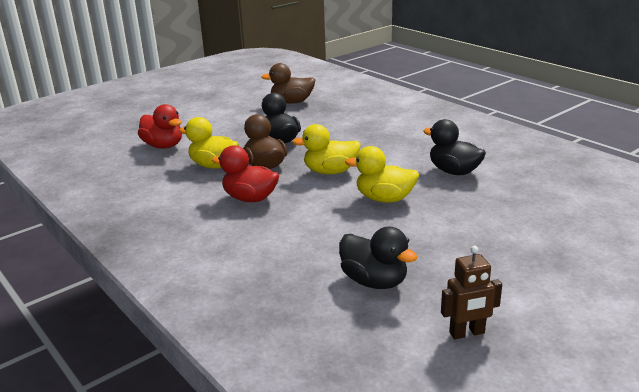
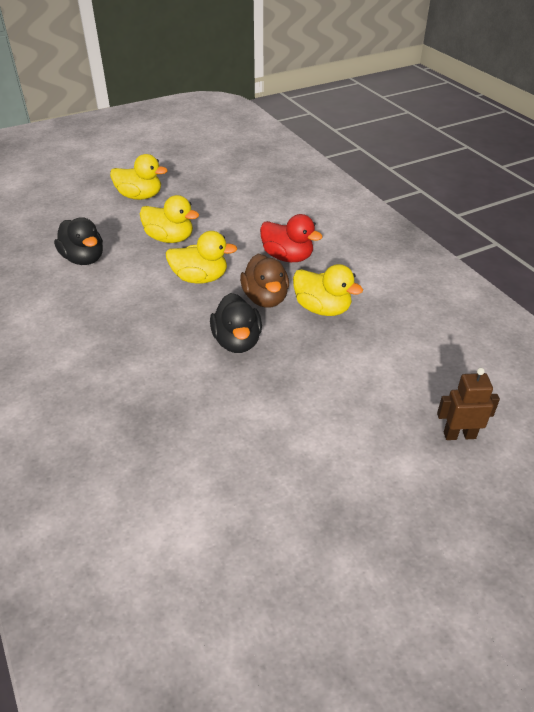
camera: 170 degrees left, 15 degrees up
(163, 146) = (390, 359): red duck -> none
(292, 102) = (187, 450): brown duck -> none
(374, 281) = (218, 181): black duck -> none
(464, 241) = (140, 196): none -> yellow duck
(467, 333) = (185, 153): brown robot -> brown robot (459, 435)

